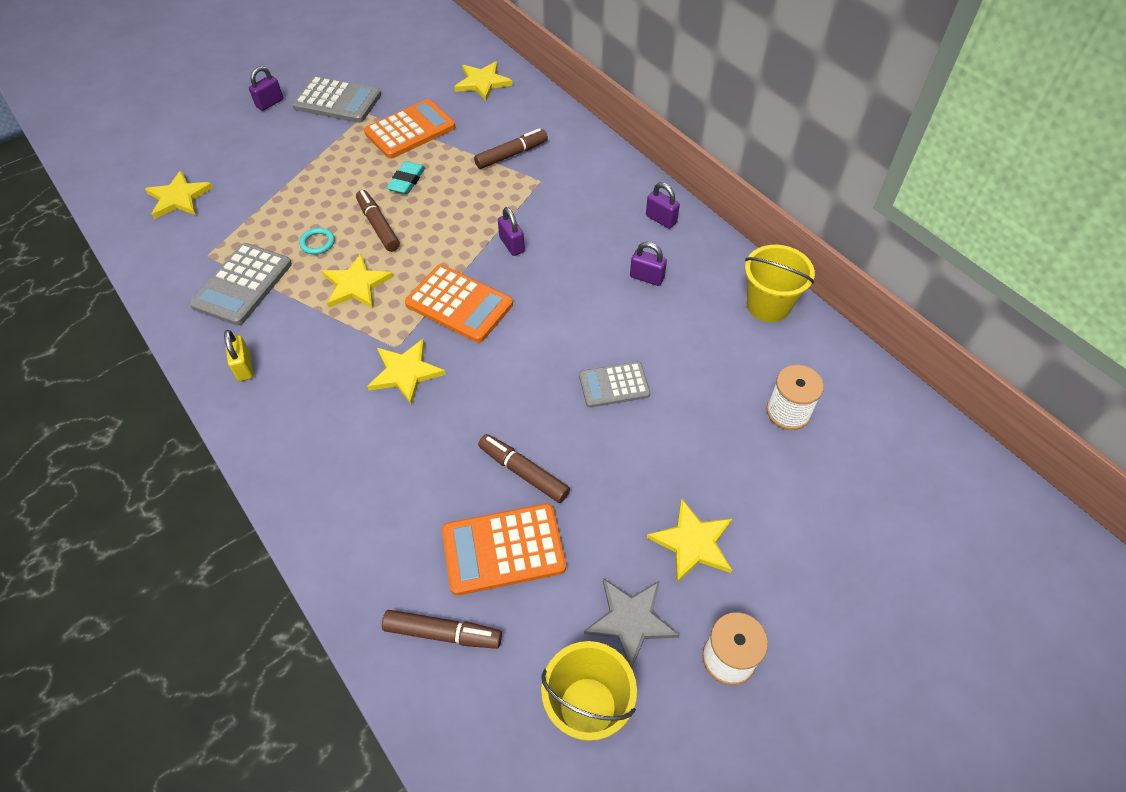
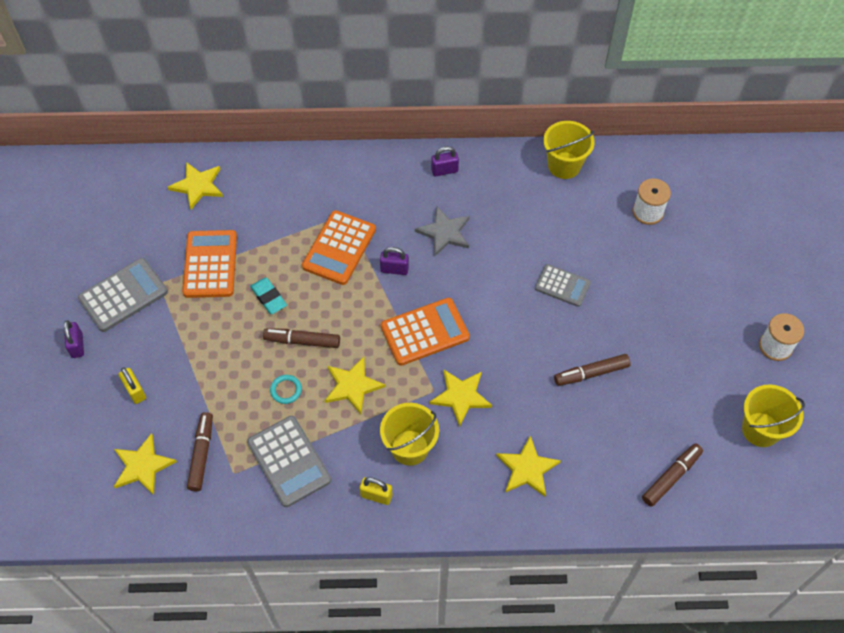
camera: 55 degrees left, 5 degrees up
(249, 155) = (135, 391): none -> yellow padlock
(316, 363) = (410, 447): none -> yellow bucket
(503, 549) = (638, 415): orange calculator -> orange calculator (339, 248)
(511, 154) = (300, 216): brown marker -> brown marker (201, 454)
(614, 385) = (562, 286): grey calculator -> grey calculator turned 90 degrees counterclockwise
(630, 620) = (725, 378): grey star -> grey star (444, 232)
(647, 277) = (489, 212): purple padlock -> none
(693, 543) = (699, 317): yellow star -> yellow star (527, 469)

